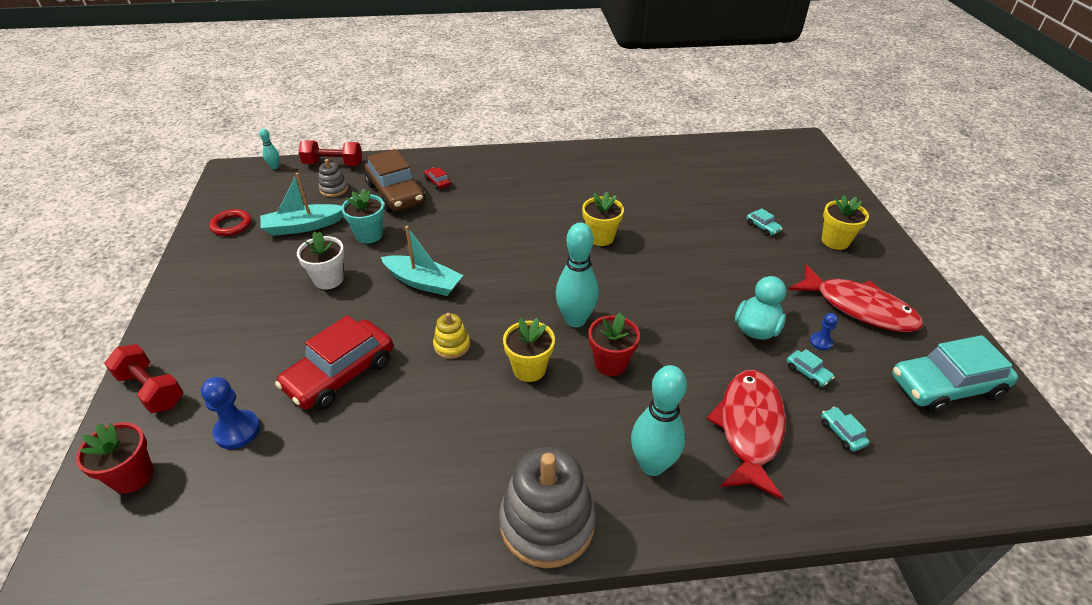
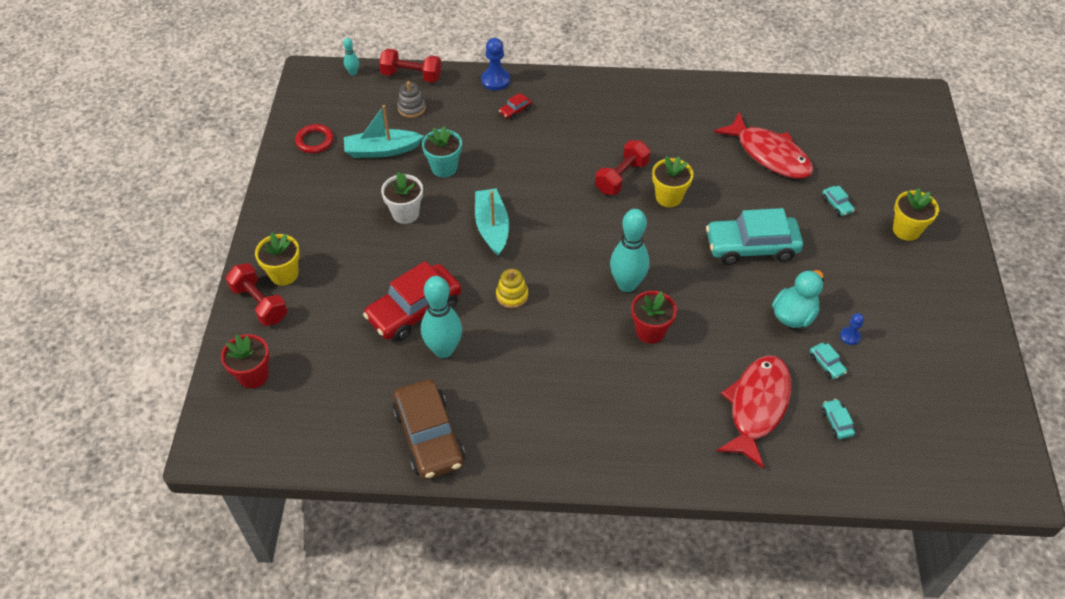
camera: 10 degrees right, 10 degrees up
(237, 431) = (331, 349): blue pawn -> blue pawn (495, 80)
(396, 194) = (472, 120): brown car -> brown car (429, 436)
(423, 282) = (492, 227): turquoise boat -> turquoise boat turned 135 degrees counterclockwise
(437, 182) = (515, 110): red car -> red car turned 105 degrees counterclockwise
(529, 369) = (577, 327): yellow flower pot -> yellow flower pot (284, 274)
(547, 523) = (571, 458): grey stacking toy -> none
(550, 225) = (621, 177): none -> red dumbbell
(652, 465) = (665, 425): turquoise bowling pin -> turquoise bowling pin (443, 349)
(859, 308) = (900, 307): red fish -> red fish (769, 154)
(945, 387) = (949, 394): turquoise car -> turquoise car (751, 247)

